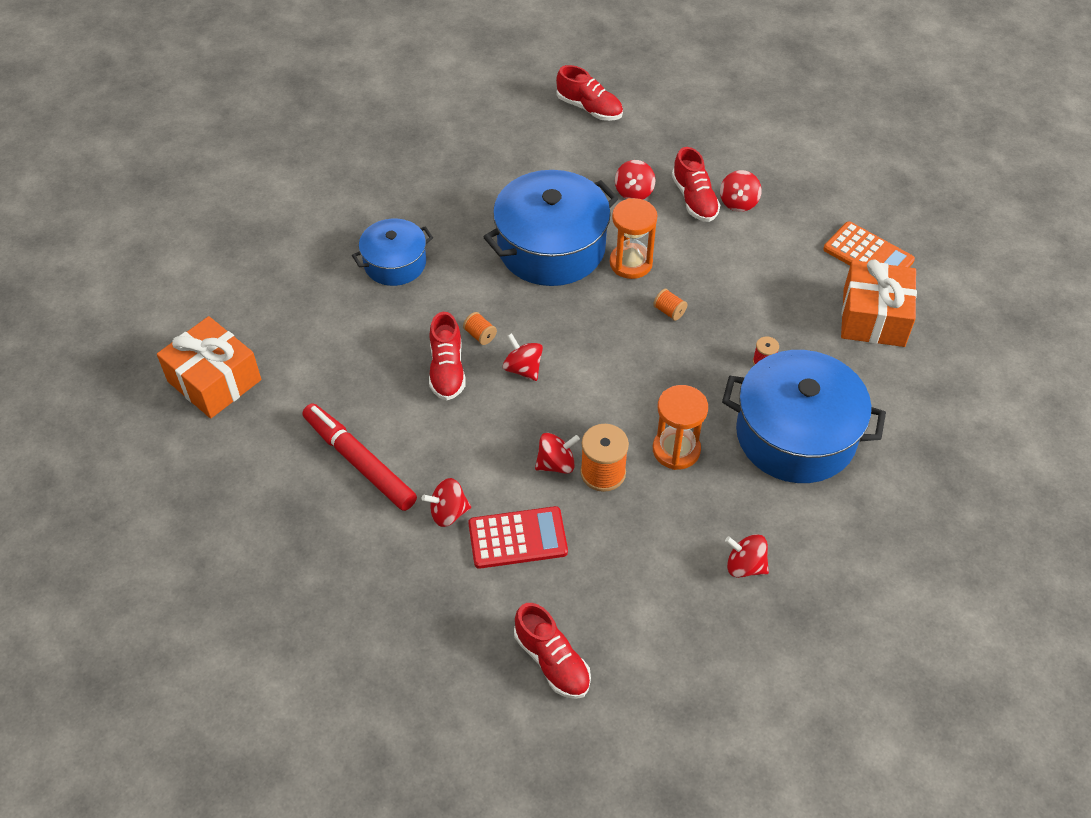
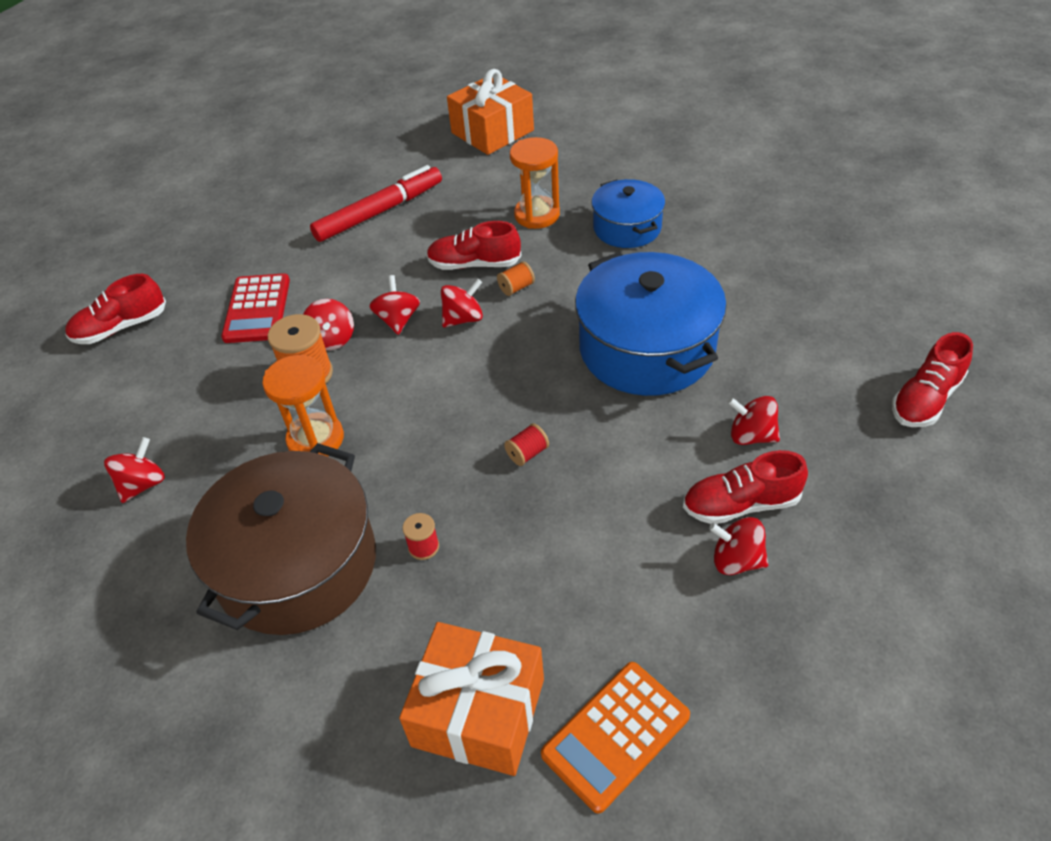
camera: 100 degrees right, 5 degrees down
(448, 512) = (304, 265): red spinning top -> red spinning top (398, 320)
(631, 263) = (615, 421): orange hourglass -> orange hourglass (537, 215)
(669, 311) = (527, 453): orange spool -> red spool
(796, 435) = (297, 564): blue pot -> brown pot

